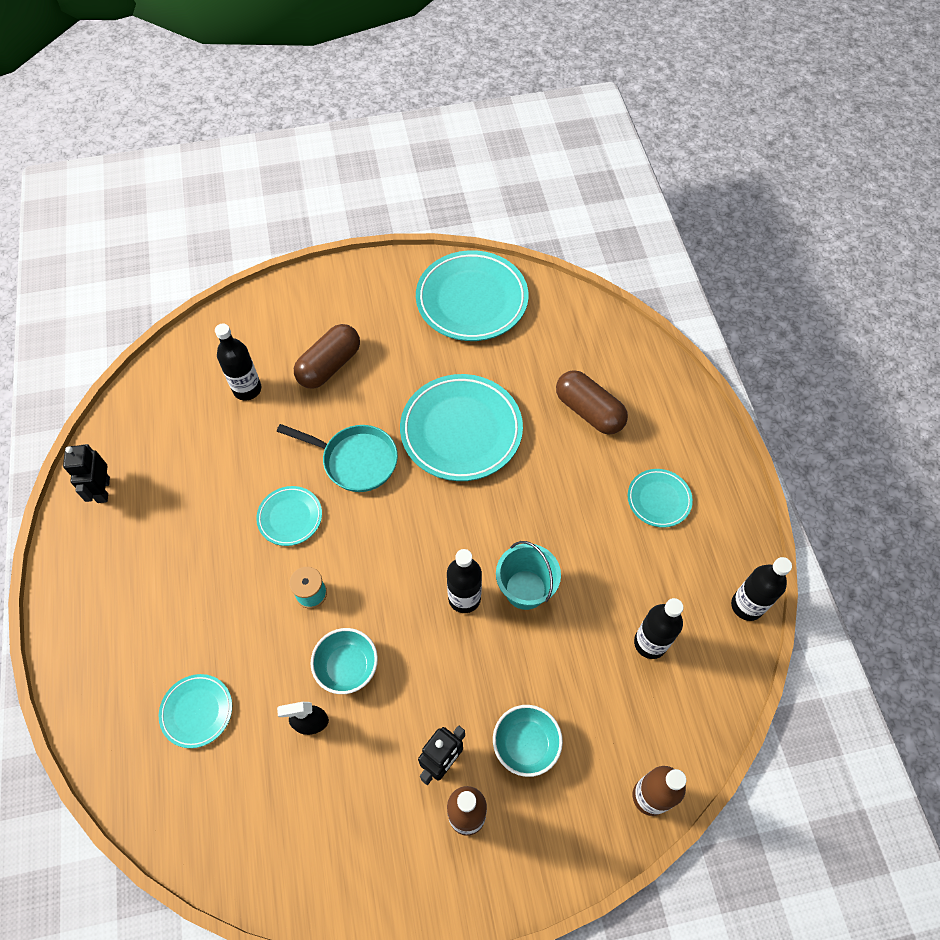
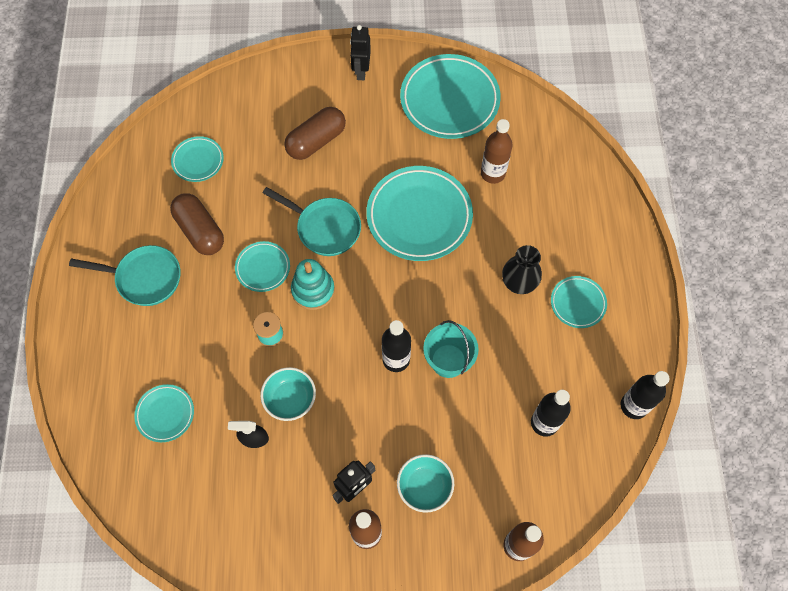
camera: 10 degrees right, 5 degrees up
(103, 490) = (113, 220): black robot -> black robot (361, 71)
(150, 552) = (144, 278): none -> turquoise pan
(195, 407) = (198, 161): none -> turquoise plate
(247, 389) = (243, 151): black bottle -> none
(353, 533) = (313, 290): none -> turquoise stacking toy
(535, 371) = (493, 173): none -> brown bottle
(588, 488) = (518, 283): none -> black vase
(589, 411) = (533, 216): brown capsule -> brown capsule (200, 231)

